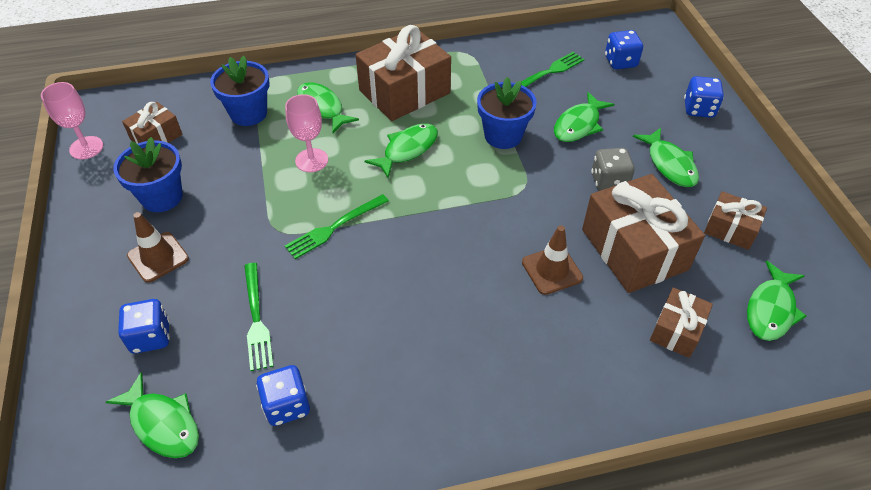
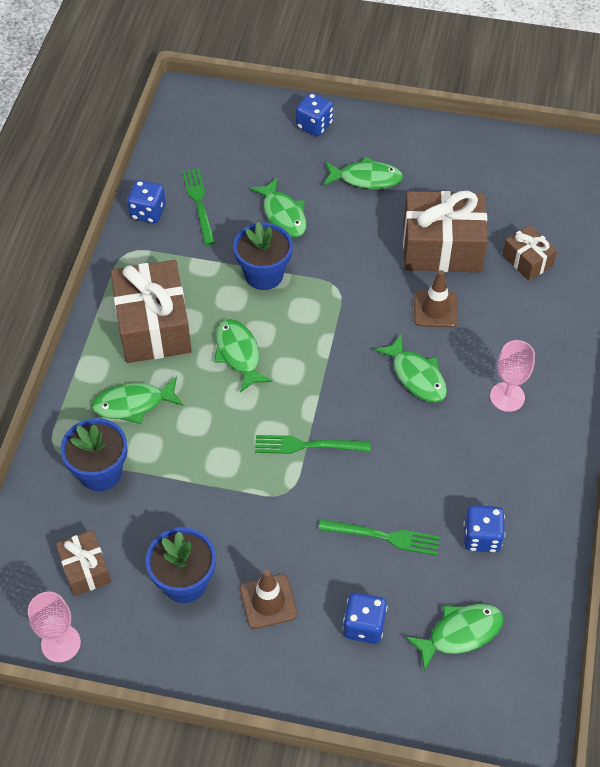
camera: 65 degrees left, 5 degrees up
(311, 160) = (207, 436): pink goblet -> pink goblet (507, 397)
(334, 227) = (307, 445): green fork -> green fork turned 105 degrees clockwise
(609, 182) = (363, 227): grey dice -> none
(620, 62) = (219, 145): blue dice -> blue dice (148, 212)
(730, 229) = (453, 179): brown gift -> none
(771, 309) = (535, 198): green fish -> green fish (416, 376)

